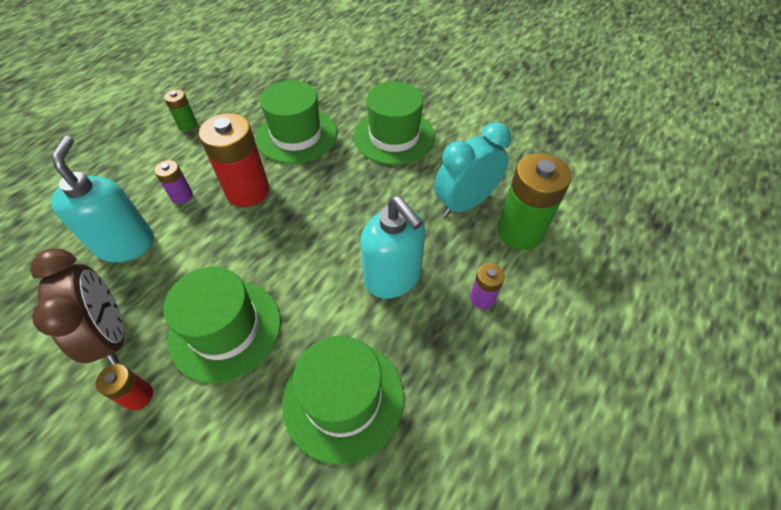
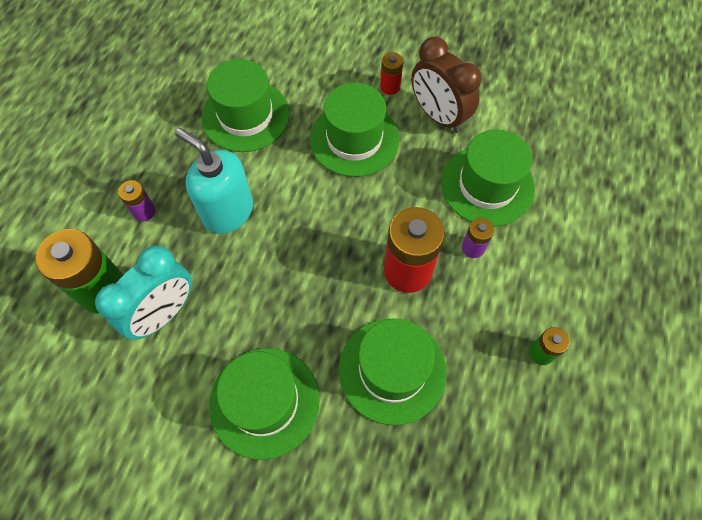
camera: 165 degrees right, 10 degrees up
(126, 244) = (487, 185): turquoise soap dispenser -> green hat

